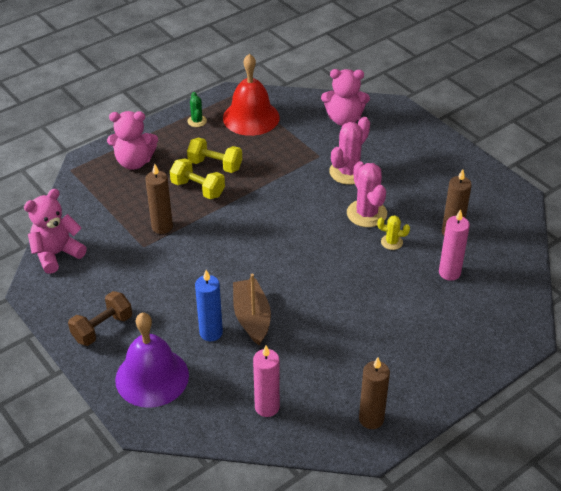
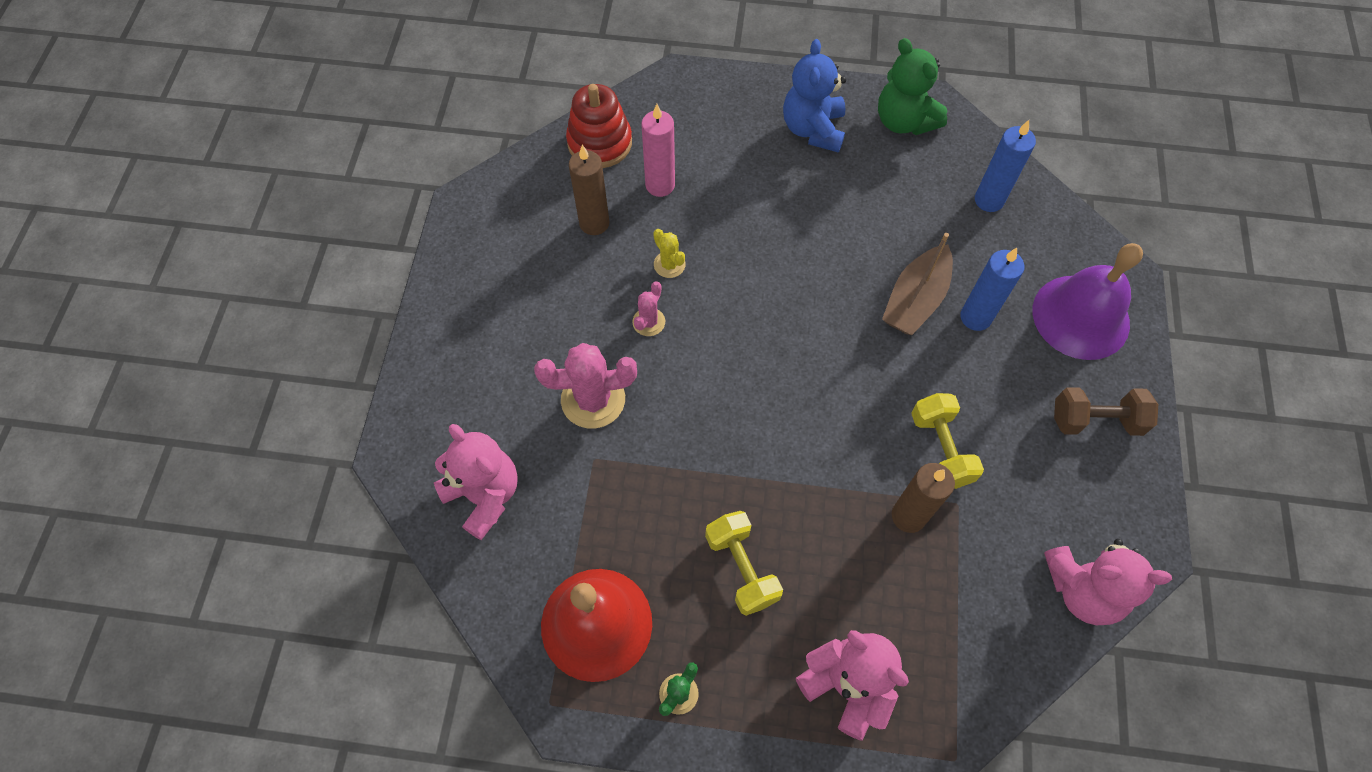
camera: 135 degrees left, 20 degrees up
(198, 189) = (805, 543): yellow dumbbell -> yellow dumbbell (940, 449)
(267, 407) = (989, 200): pink candle -> blue candle
(366, 213) = (649, 322): pink cactus -> pink cactus, size x0.53
(371, 419) = (904, 121): brown candle -> green teddy bear
(415, 368) = (813, 129): none -> blue teddy bear
(509, 269) = (600, 143): none -> red stacking toy

